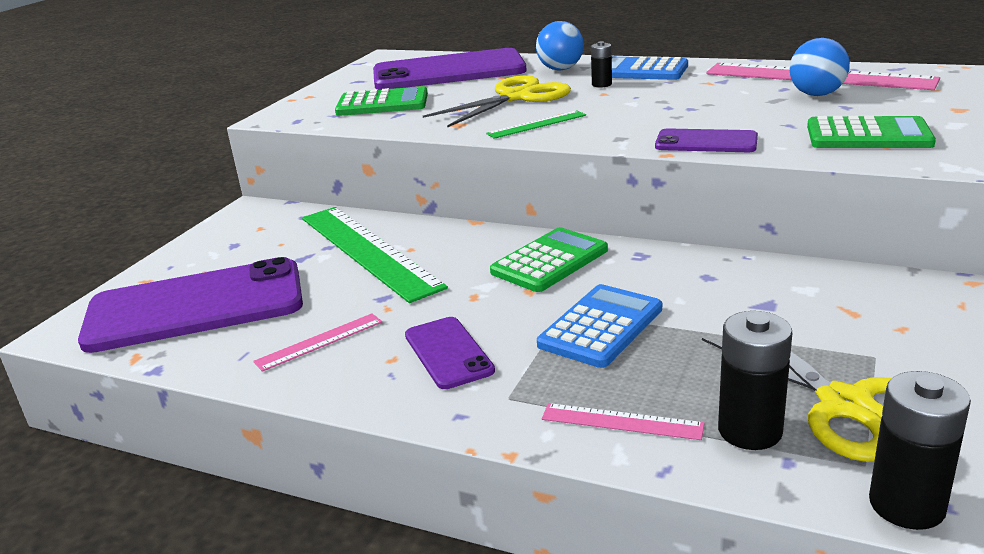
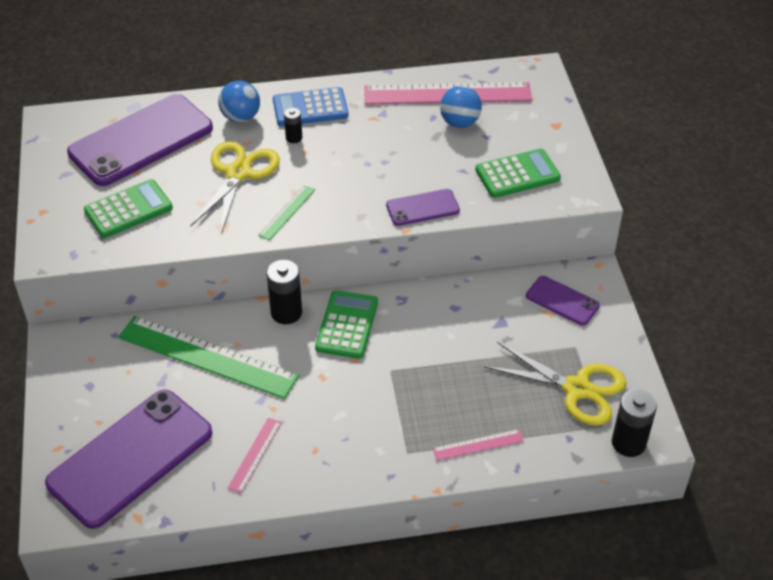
camera: 35 degrees left, 20 degrees up
(448, 353) = (346, 432): purple phone -> purple phone (562, 301)
(601, 327) = (420, 376): blue calculator -> none
(750, 431) = (542, 425): black battery -> black battery (286, 312)

